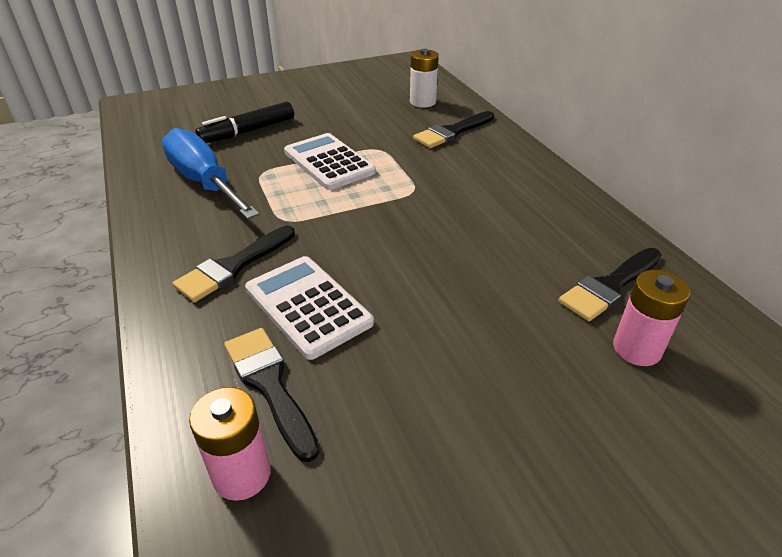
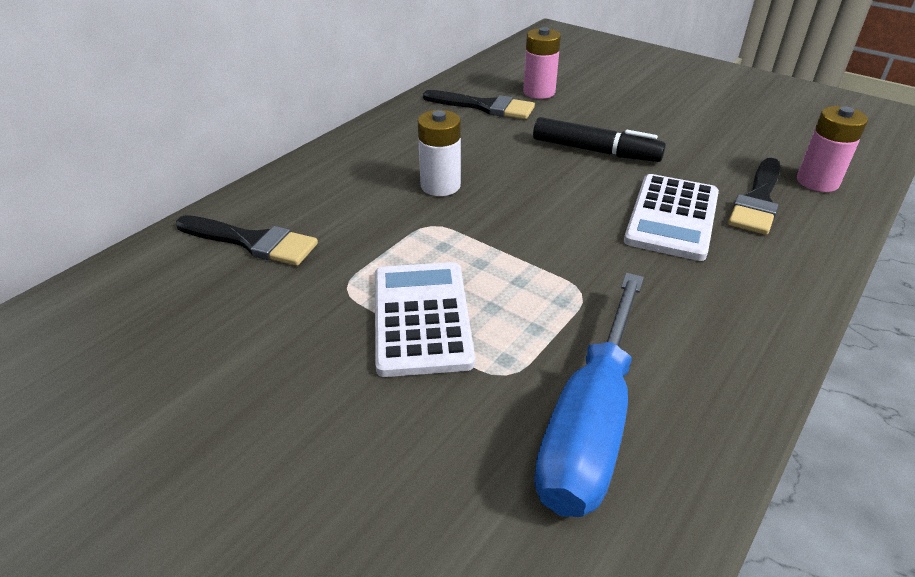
camera: 120 degrees left, 0 degrees up
(233, 266) = (691, 286): black brush -> none
(248, 131) = (388, 483): black marker -> black marker (595, 151)
(329, 162) = (421, 318): white calculator -> white calculator turned 150 degrees clockwise
(422, 102) = (144, 303): white battery -> white battery (440, 186)

